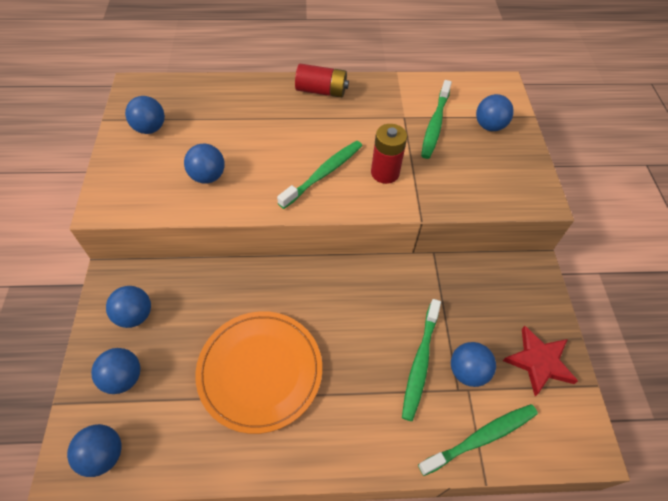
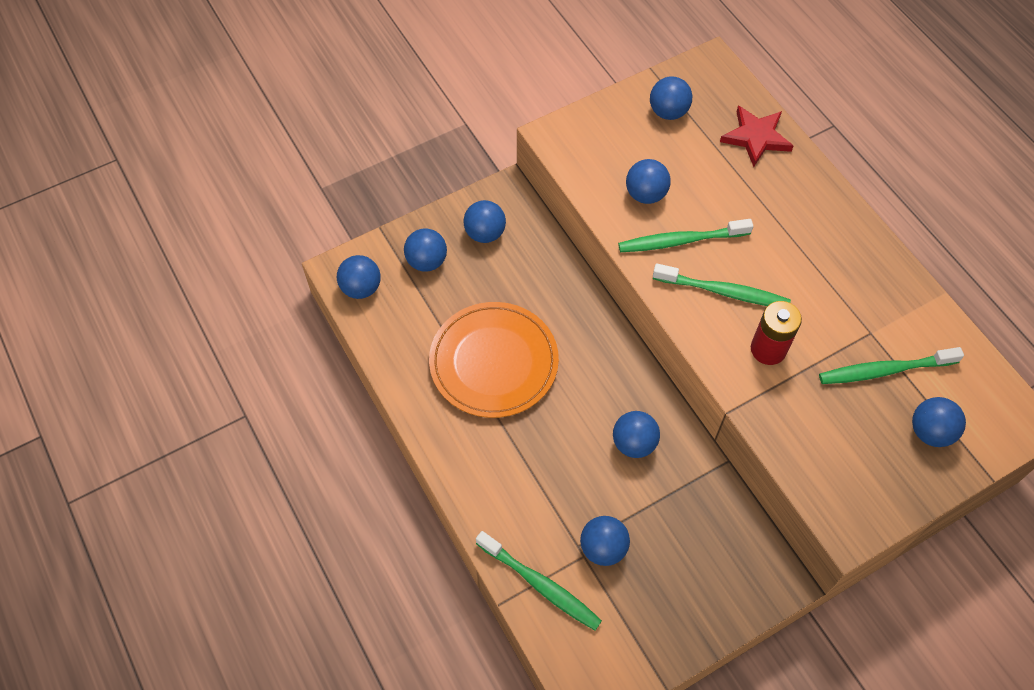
camera: 65 degrees right, 5 degrees up
(321, 91) = (844, 230): red battery -> none
(390, 304) = (634, 443): none -> blue ball
(420, 362) = (586, 498): green toothbrush -> green toothbrush (681, 241)
(539, 362) = (658, 618): red star -> red star (756, 137)

